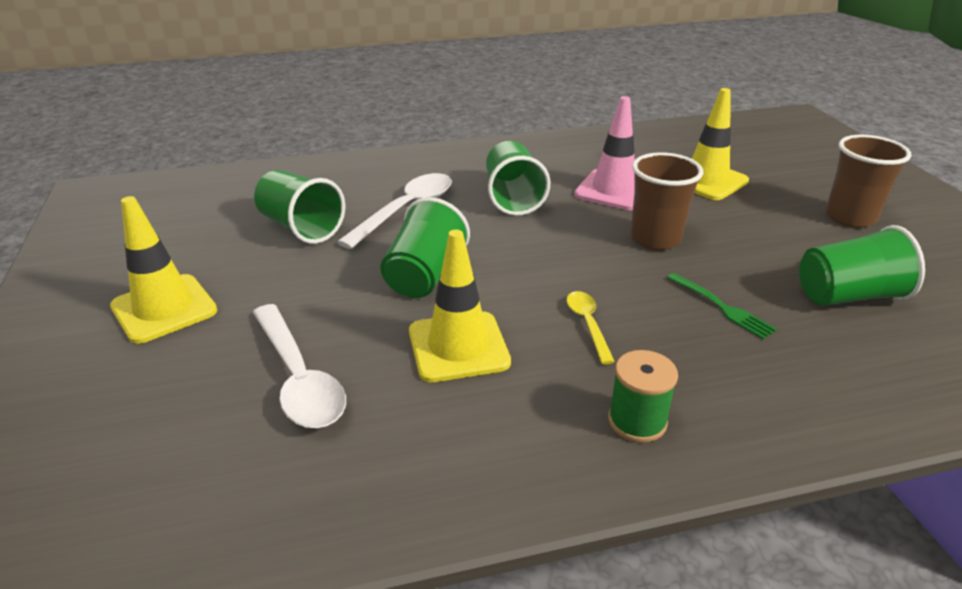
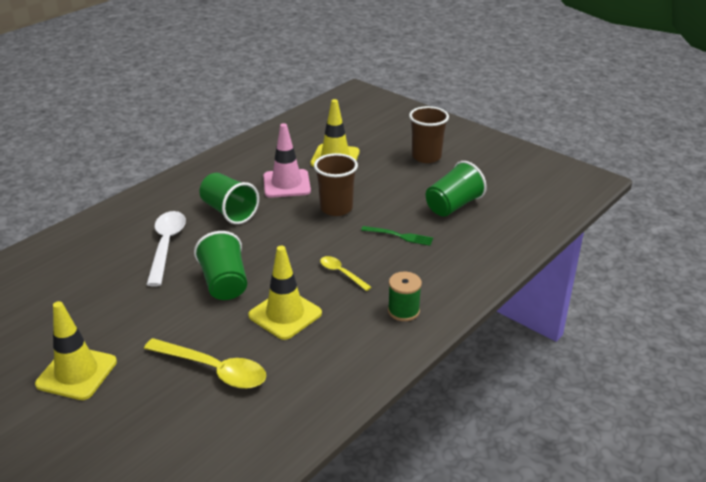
camera: 35 degrees left, 0 degrees up
(299, 379) = (214, 370): white spoon -> yellow spoon
(301, 227) = (106, 285): green cup -> none

